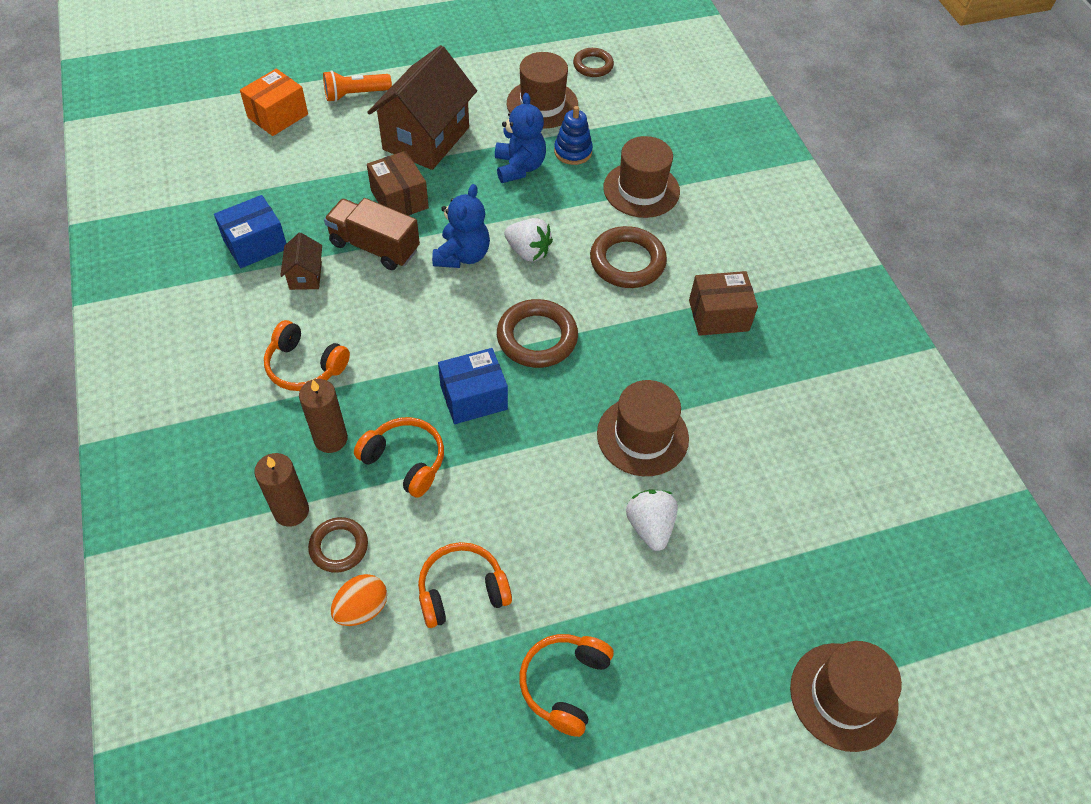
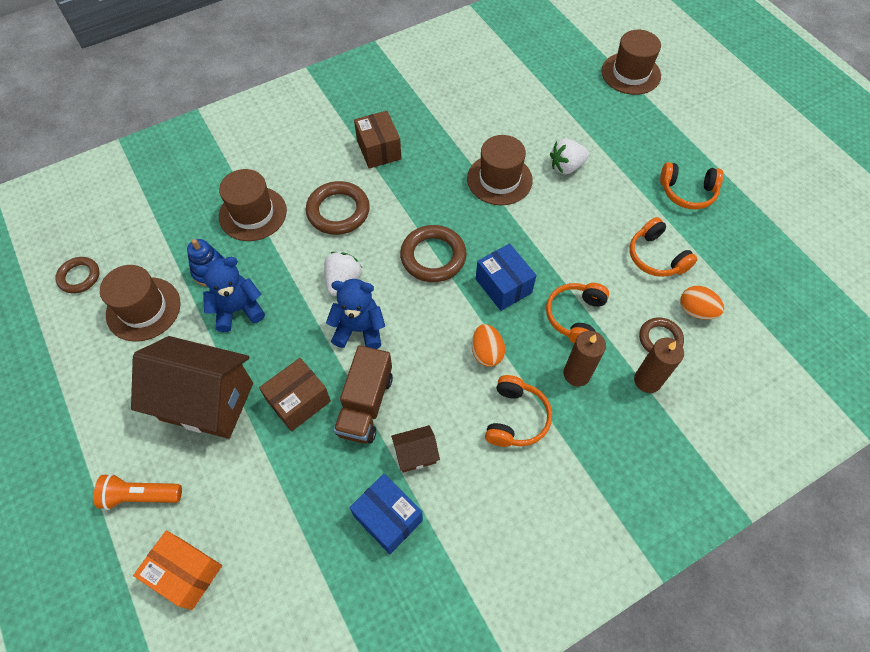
camera: 100 degrees left, 5 degrees up
(355, 95) = (141, 496): orange flashlight -> orange flashlight turned 120 degrees clockwise
(392, 359) = (486, 353): none -> orange egg

